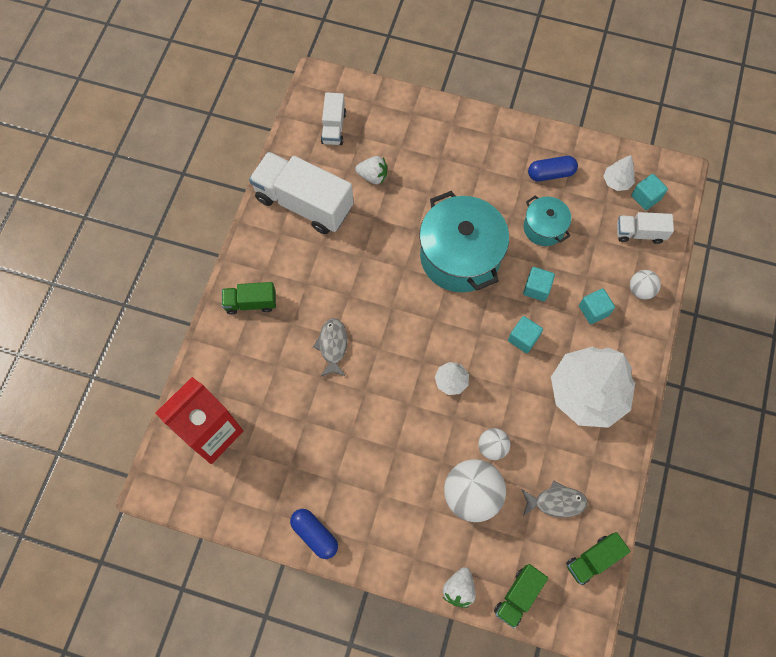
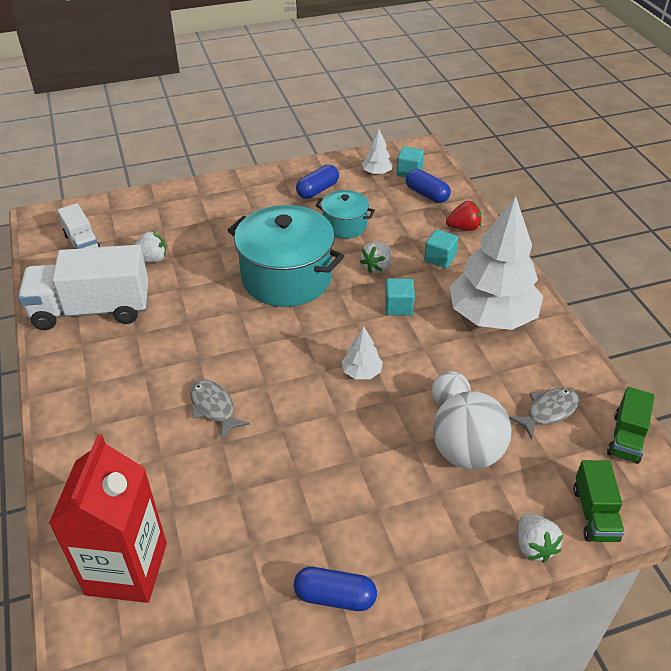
camera: 35 degrees left, 25 degrees down
(251, 303) = (89, 418): green truck -> none
(536, 288) = (377, 267): turquoise cube -> white strawberry
(639, 233) = (426, 194): white truck -> blue capsule
(640, 290) = (463, 228): white ball -> red strawberry

